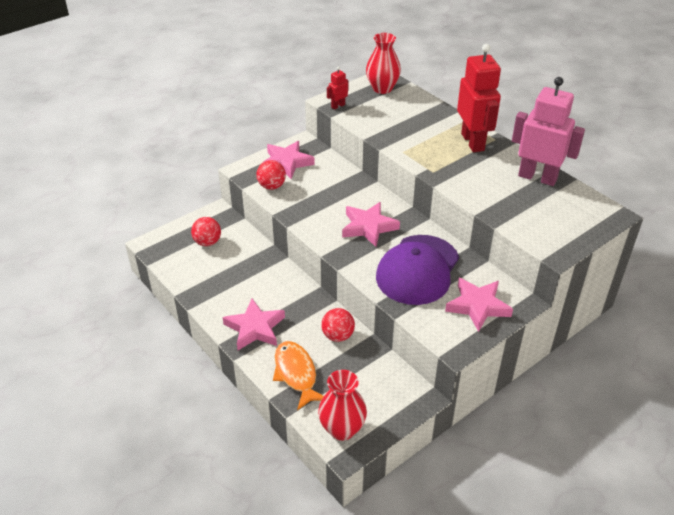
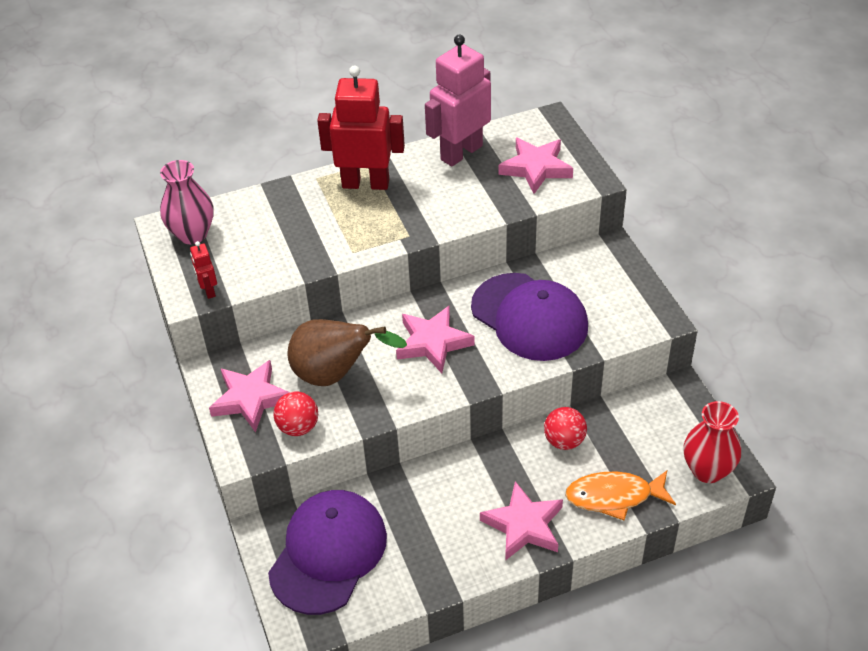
camera: 70 degrees left, 5 degrees up
(207, 242) = (328, 553): red ball -> purple cap
(320, 191) = (335, 375): none -> brown pear
(382, 88) = (192, 234): red vase -> pink vase
(477, 306) = (606, 283): pink star -> pink star (536, 168)

